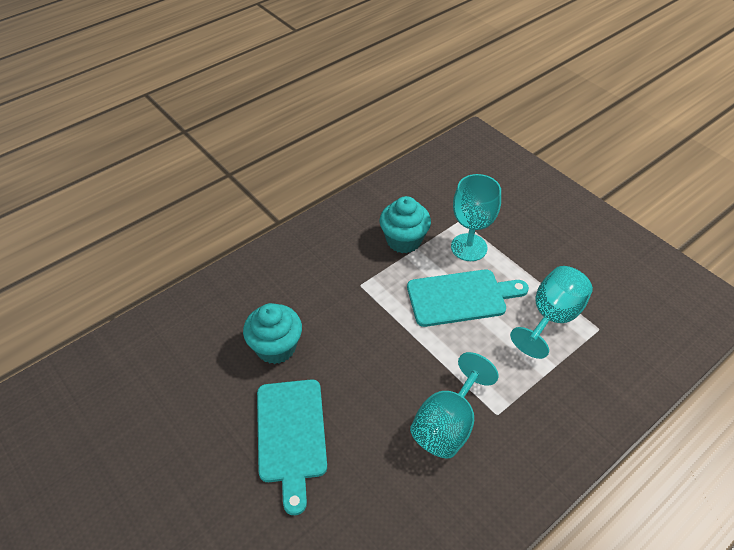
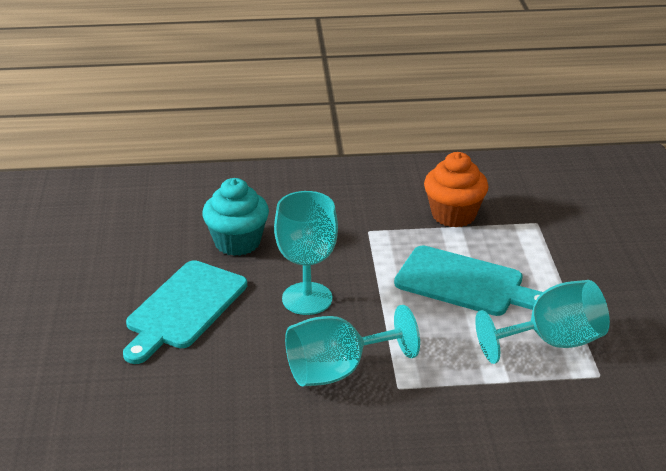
camera: 35 degrees right, 15 degrees down
(403, 240) = (453, 215): turquoise cupcake -> orange cupcake
(469, 247) = (521, 248): turquoise goblet -> turquoise goblet (307, 298)

